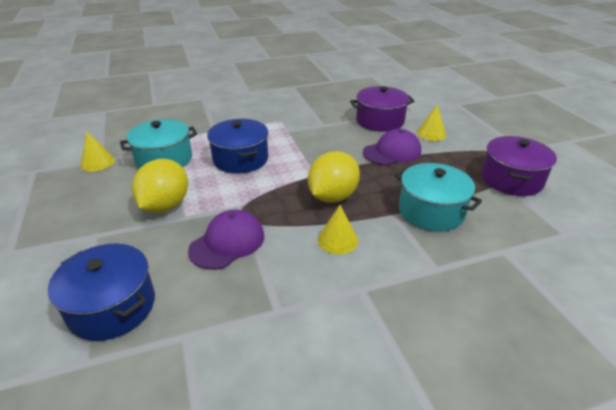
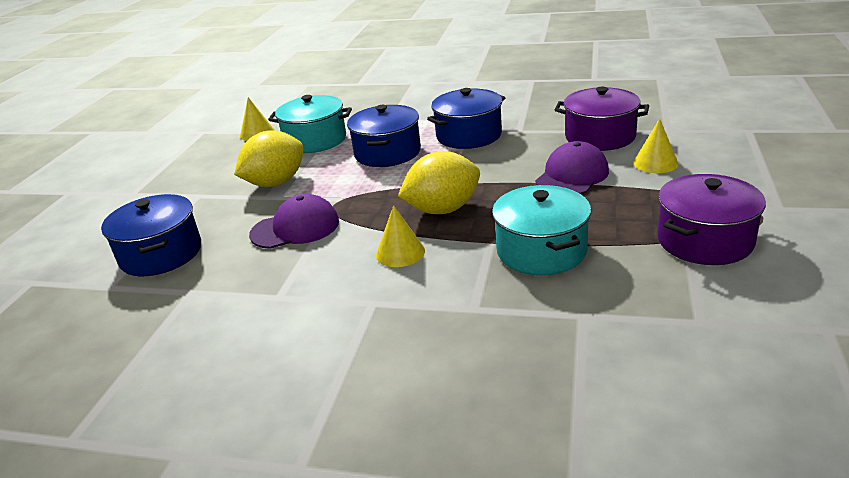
camera: 35 degrees right, 5 degrees down
(290, 134) = (469, 135): none -> blue pot
(392, 152) = (572, 176): purple cap -> purple cap turned 60 degrees counterclockwise

